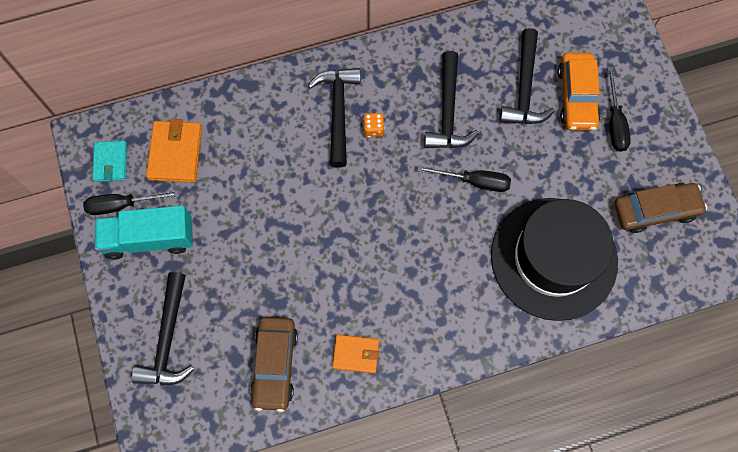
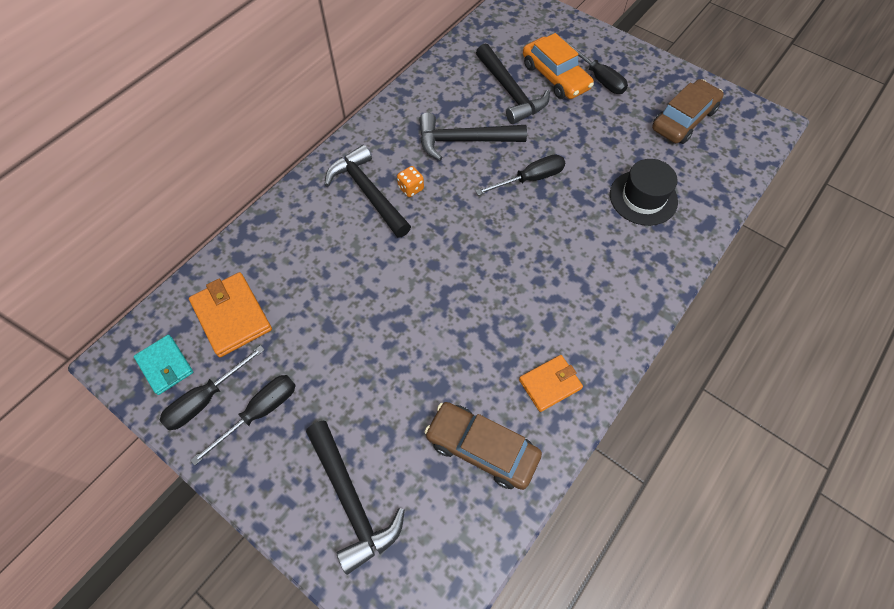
camera: 35 degrees left, 10 degrees down
(149, 238) = (260, 412): turquoise truck -> black screwdriver
(275, 365) = (482, 448): brown car -> brown car turned 150 degrees clockwise
(448, 112) = (464, 141): black hammer -> black hammer turned 120 degrees clockwise
(553, 258) = (643, 198): black hat -> black hat, size x0.52

